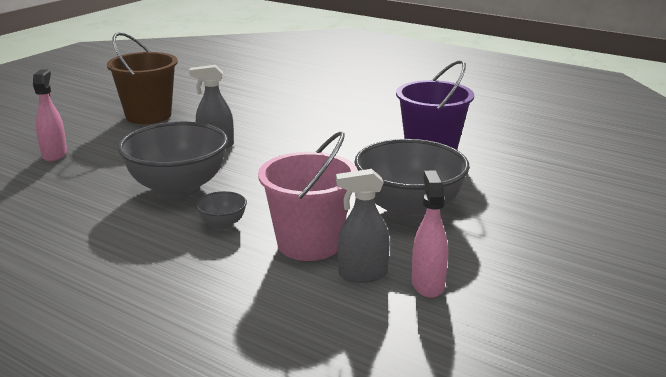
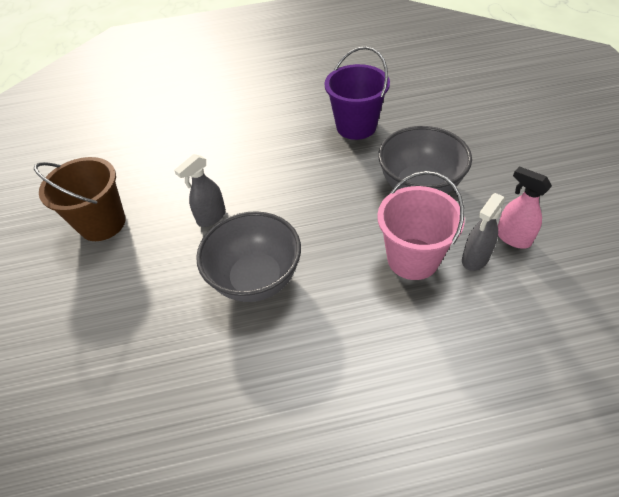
camera: 40 degrees left, 25 degrees up
(54, 154) = (94, 323): pink spray bottle -> none
(222, 224) = (339, 286): grey bowl -> none

